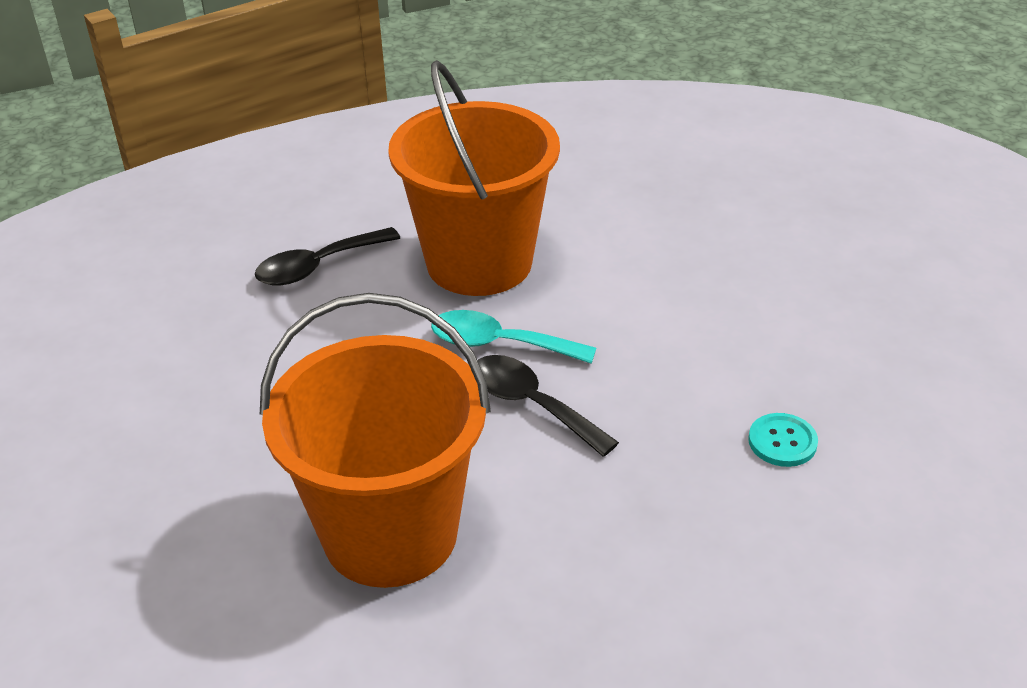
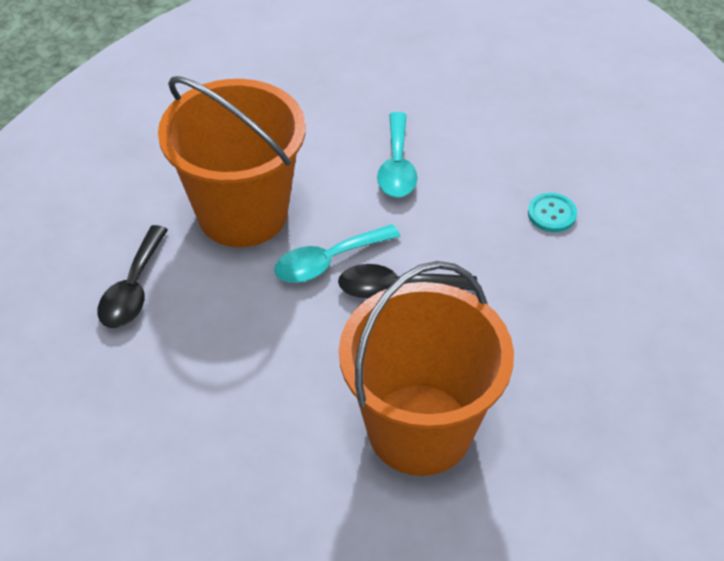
camera: 45 degrees left, 10 degrees up
(672, 306) = (397, 166): none -> turquoise spoon

